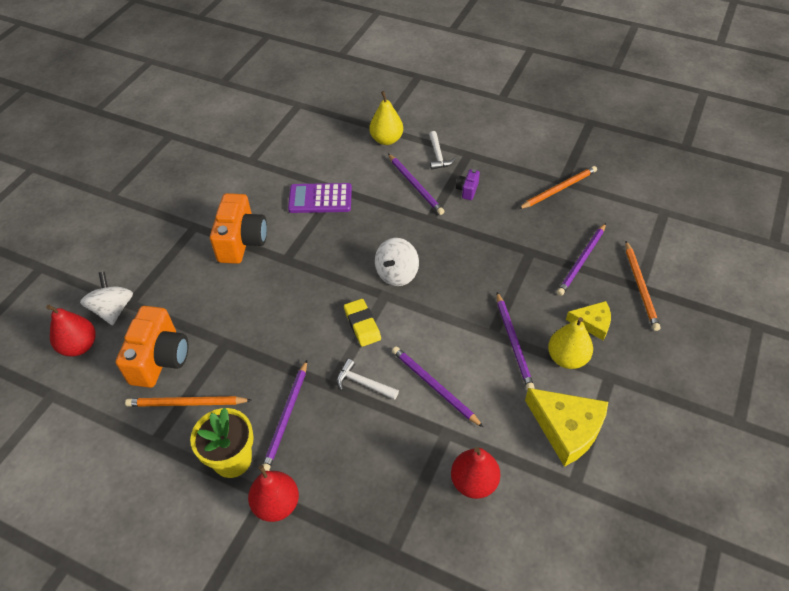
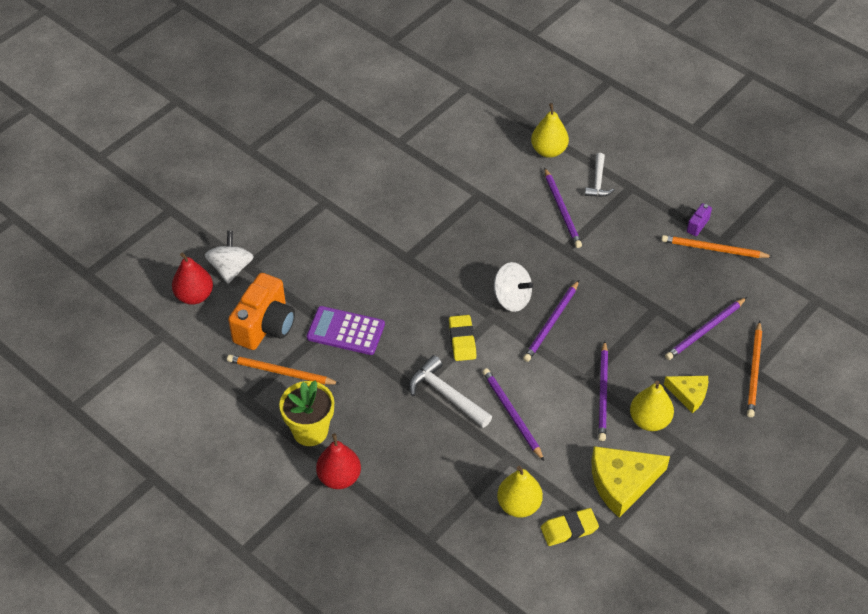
camera: 15 degrees right, 0 degrees up
(242, 241) = (368, 229): orange camera -> none
(286, 417) = (367, 407): purple pencil -> purple pencil (551, 323)
(320, 199) = (459, 201): purple calculator -> purple calculator (346, 331)
(363, 383) = (446, 395): white hammer -> white hammer, size x1.50
(397, 274) = (512, 298): white spinning top -> white spinning top turned 105 degrees counterclockwise
(467, 190) = (615, 227): purple camera -> purple camera (695, 224)
(474, 482) = (519, 505): red pear -> yellow pear
(534, 494) = (569, 529): none -> yellow eraser
(559, 189) = (713, 249): orange pencil -> orange pencil turned 150 degrees counterclockwise
(566, 428) = (622, 482): yellow cheese -> yellow cheese turned 105 degrees clockwise

